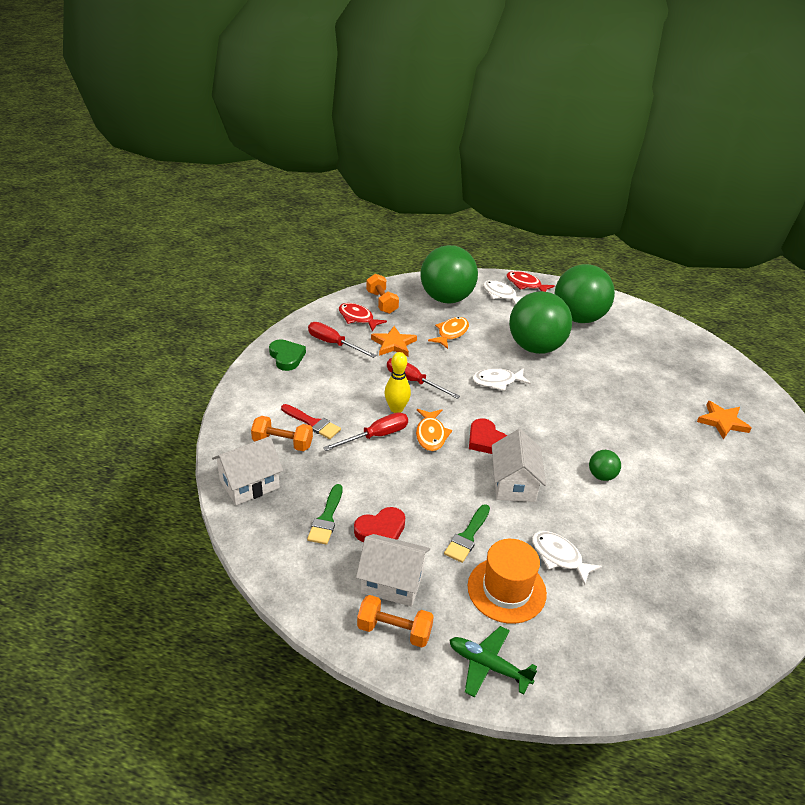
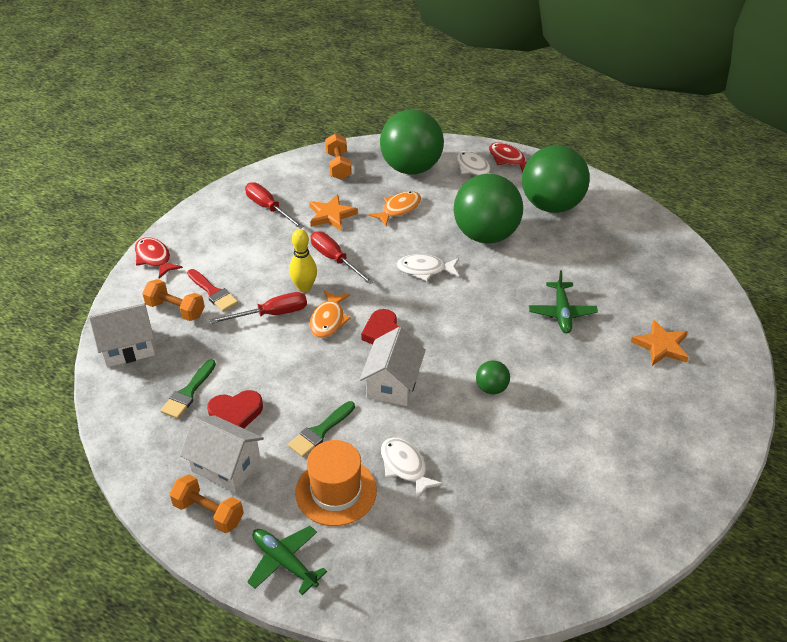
camera: 15 degrees right, 5 degrees up
(286, 357) = (214, 218): green heart -> none
(358, 318) = (305, 182): red fish -> red fish (154, 258)
(629, 404) = (562, 313): none -> green plane

